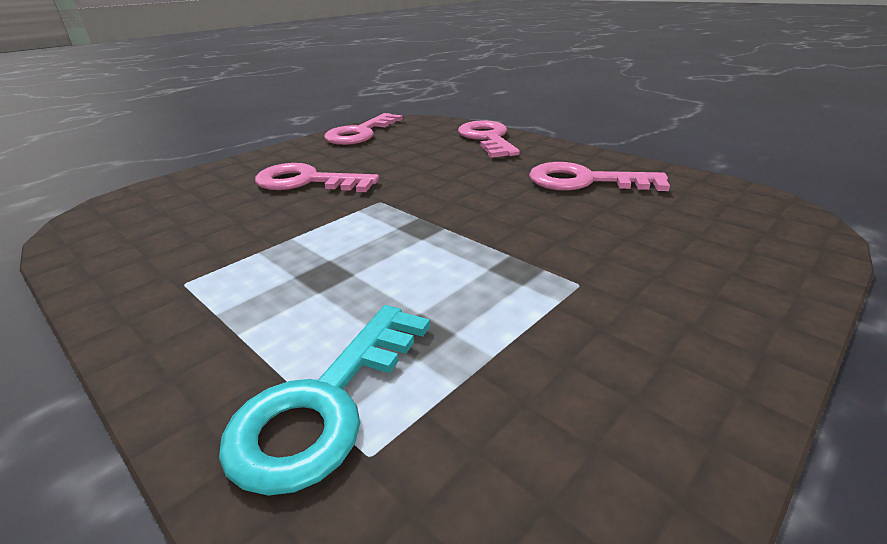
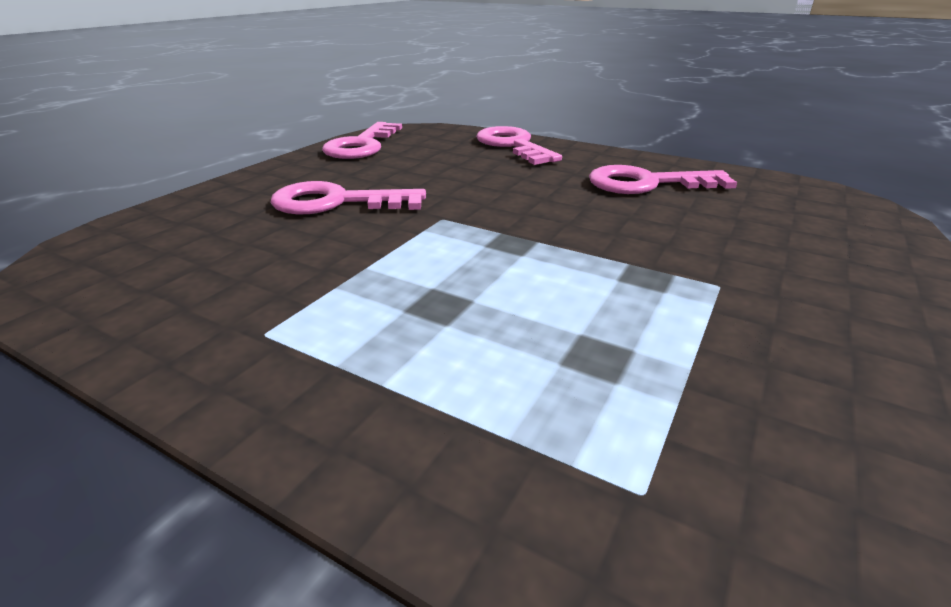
camera: 15 degrees left, 0 degrees up
(326, 403) = (552, 446): turquoise key -> none

